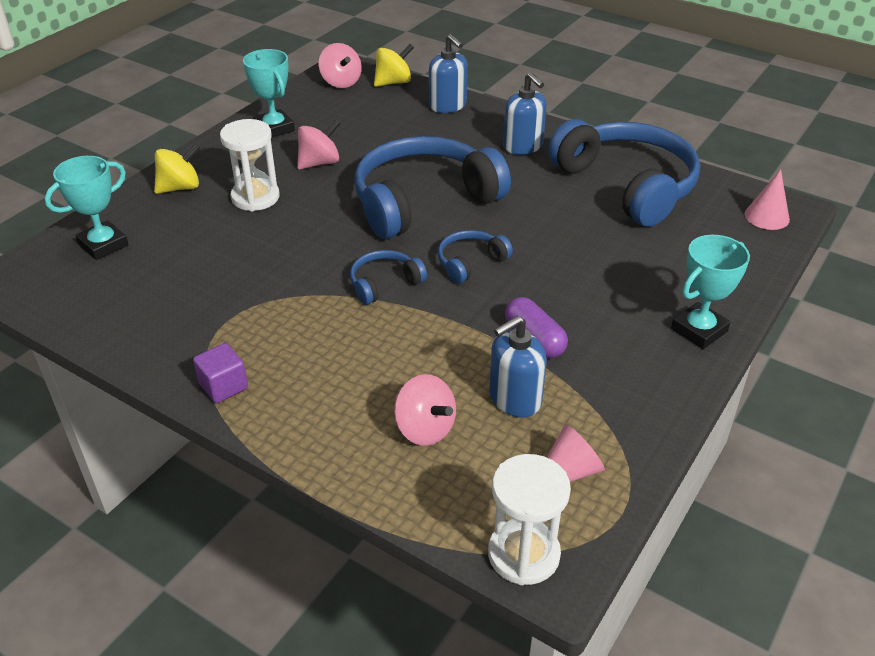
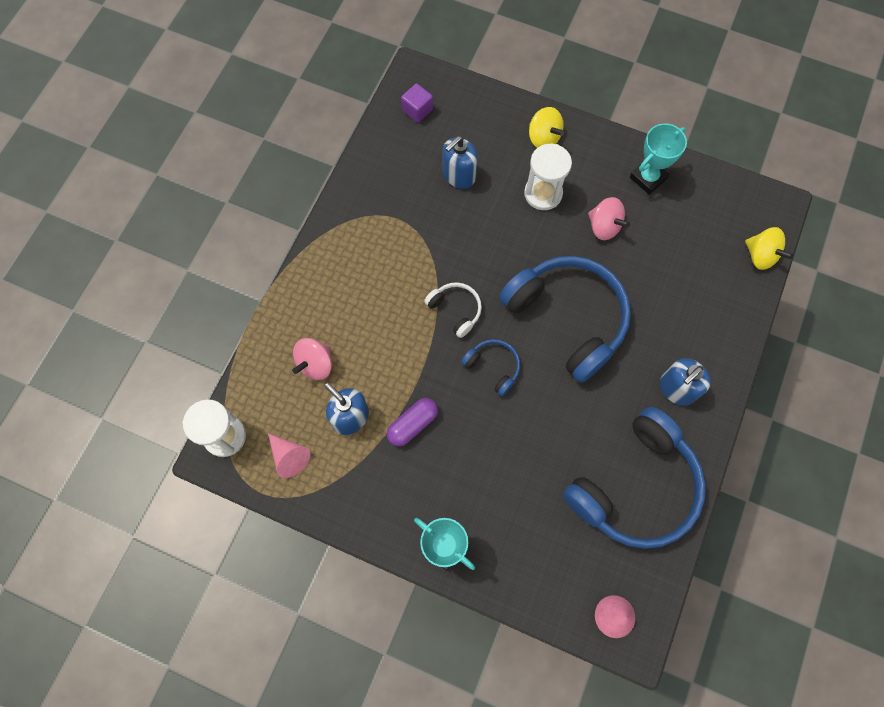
camera: 80 degrees right, 30 degrees up
(103, 245) = (462, 115): turquoise trophy -> none
(223, 386) = (336, 236): purple cube -> purple cube (417, 110)
(341, 82) = (745, 210): pink spinning top -> none
(384, 283) = (455, 310): blue headphones -> white headphones
(448, 106) = (731, 312): blue soap dispenser -> blue soap dispenser (458, 175)

